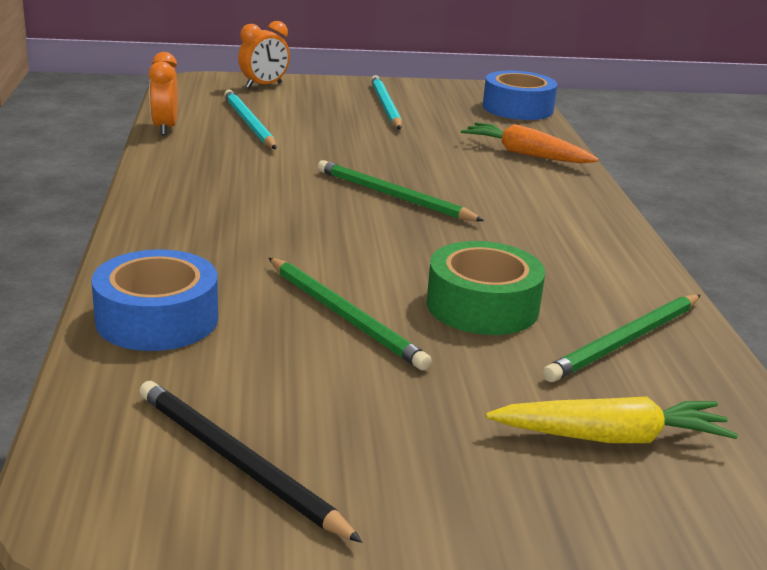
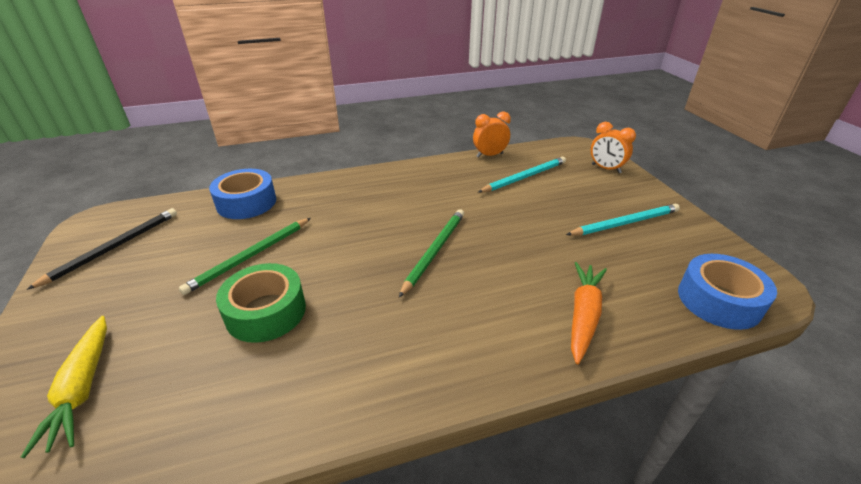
camera: 80 degrees right, 10 degrees up
(625, 341) = (210, 397): green pencil -> none

